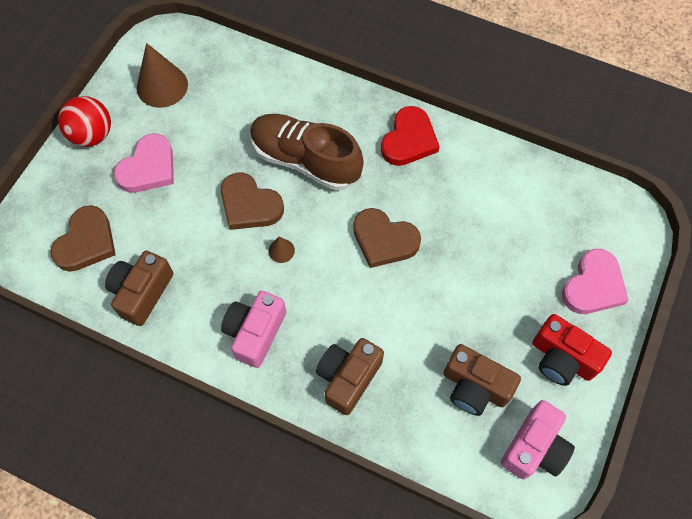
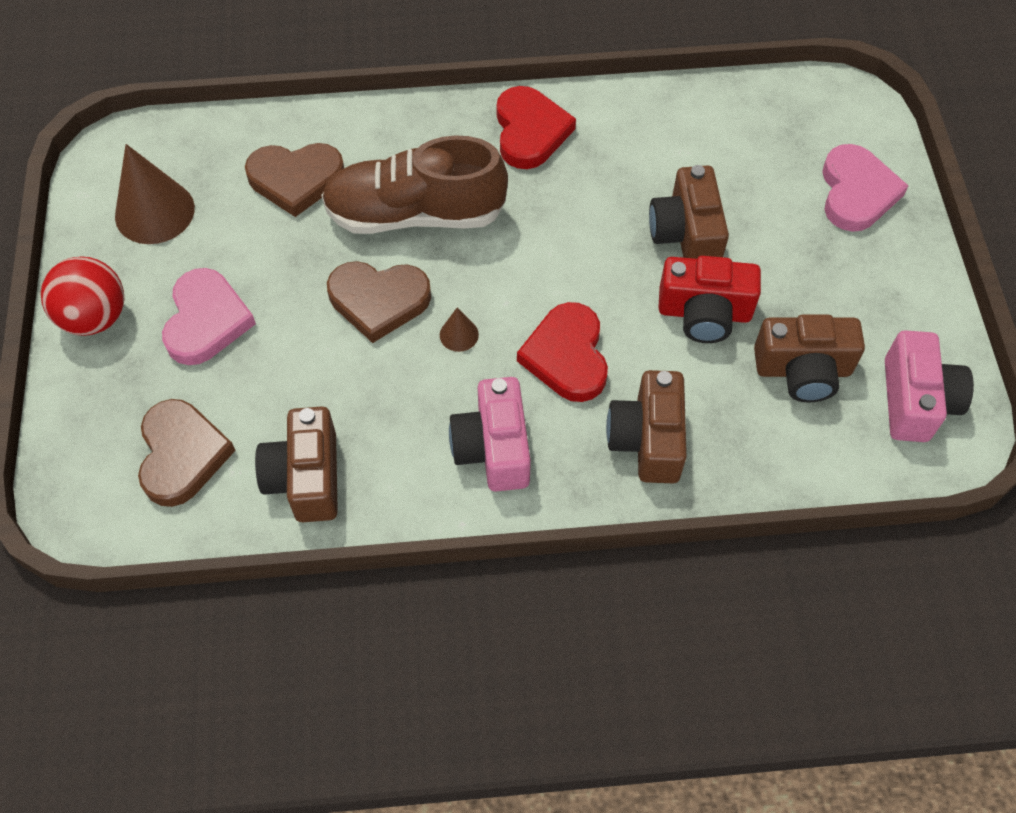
camera: 30 degrees left, 5 degrees down
(335, 298) = (567, 356): none -> red heart
(384, 240) = (580, 259): brown heart -> brown heart (296, 179)
(461, 257) = (686, 233): none -> brown camera
(562, 358) = (877, 288): red camera -> red camera (704, 313)

